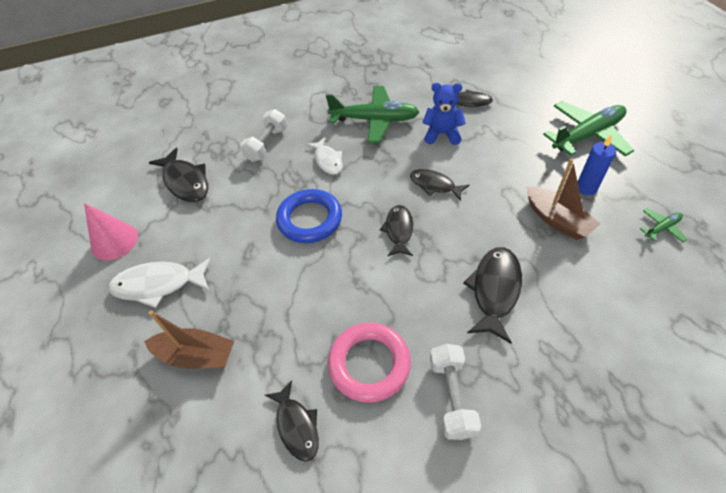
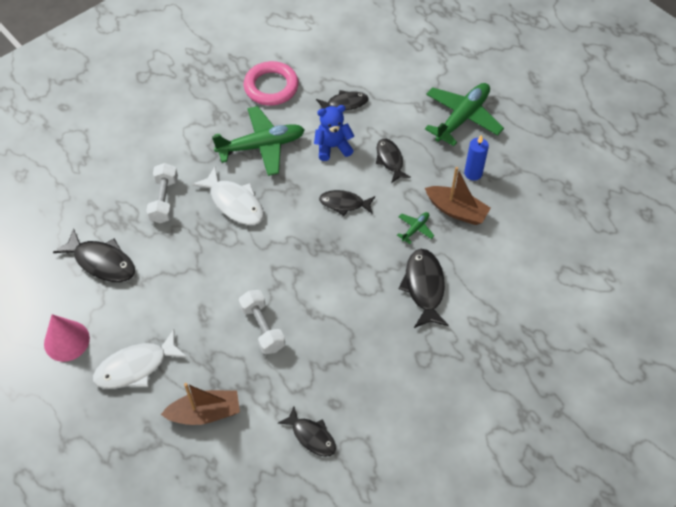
camera: 25 degrees left, 5 degrees up
(310, 219) = (244, 267): blue ring -> none
(328, 160) = (234, 203): white fish -> white fish, size x1.51
(369, 364) = (348, 375): pink ring -> pink ring (271, 87)
(398, 230) = (328, 256): black fish -> black fish (390, 160)
(452, 397) = (417, 378): white dumbbell -> white dumbbell (262, 328)
(661, 228) = (538, 196): green plane -> green plane (415, 229)

